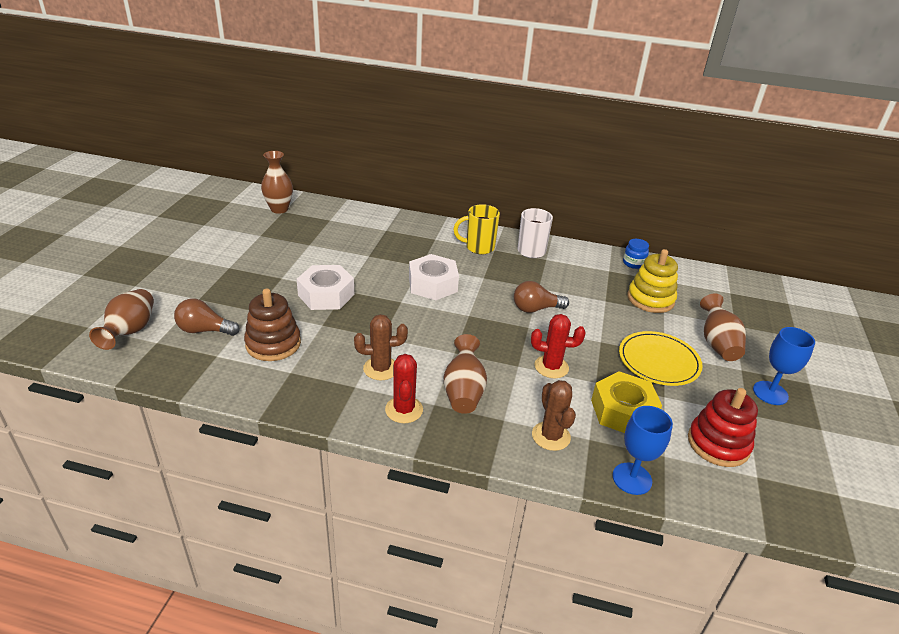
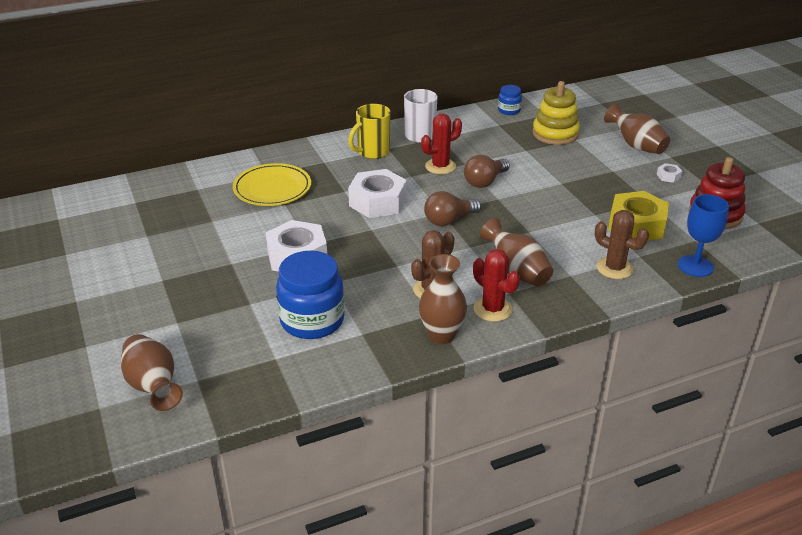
camera: 35 degrees left, 0 degrees up
(204, 330) = (229, 345): brown light bulb -> brown light bulb (449, 220)
(273, 344) = (312, 320): brown stacking toy -> blue jar
(279, 209) = (127, 202): brown vase -> brown vase (441, 335)
(551, 367) = (553, 220): red cactus -> red cactus (440, 166)
(658, 361) = (616, 177): yellow plate -> yellow plate (272, 188)
(714, 385) = (668, 176): none -> white nut
(770, 393) = (705, 164): blue goblet -> none

